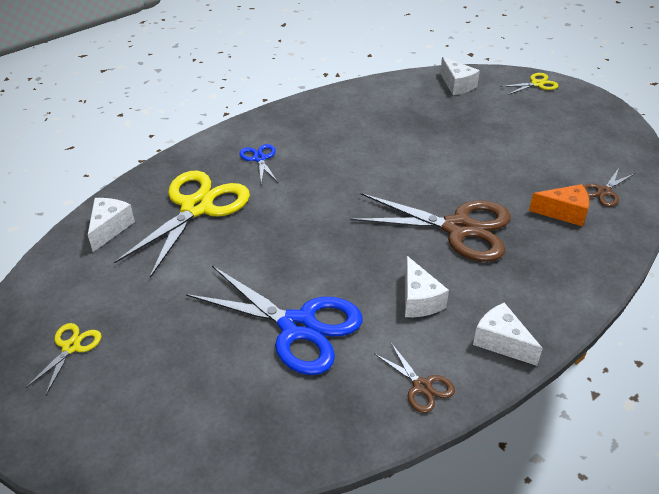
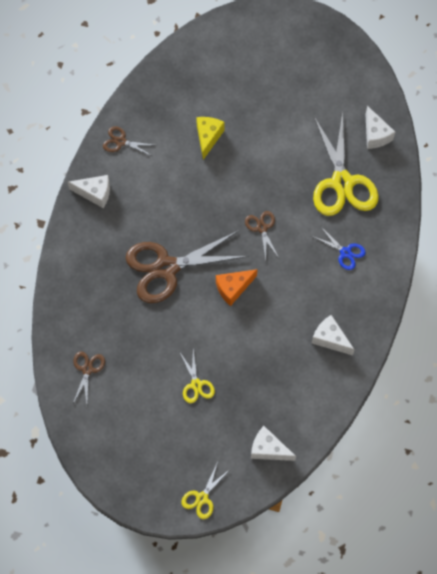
camera: 145 degrees right, 25 degrees up
(71, 347) = (309, 58): yellow scissors -> yellow scissors (196, 384)
(297, 326) = (208, 137): blue scissors -> yellow cheese
(321, 212) = (262, 228): none -> brown scissors
(419, 300) = (155, 195): white cheese -> white cheese (330, 339)
(564, 212) = (106, 327): orange cheese -> orange cheese (233, 288)

